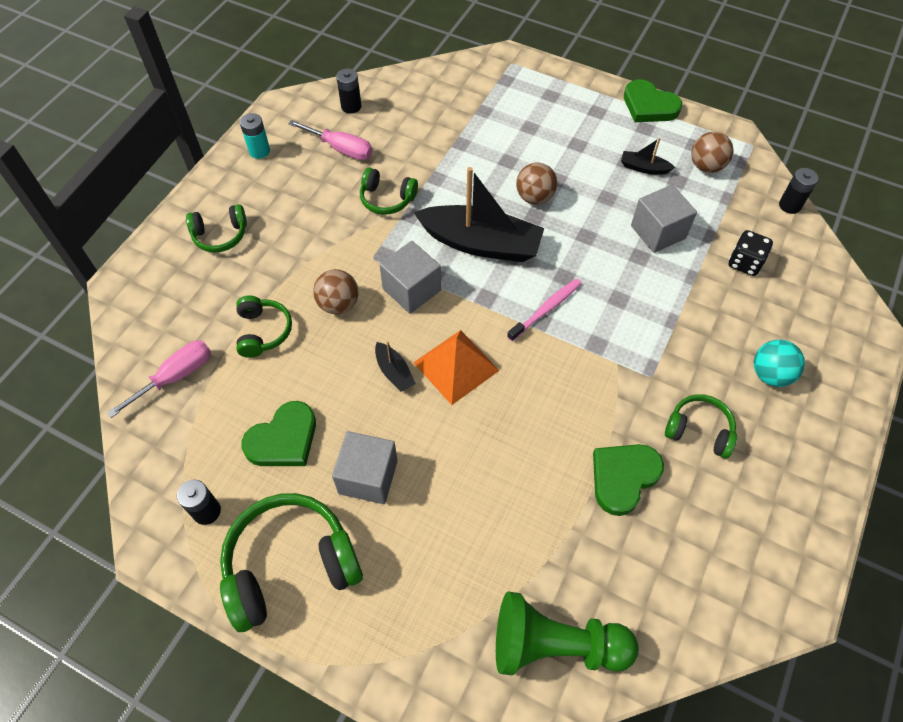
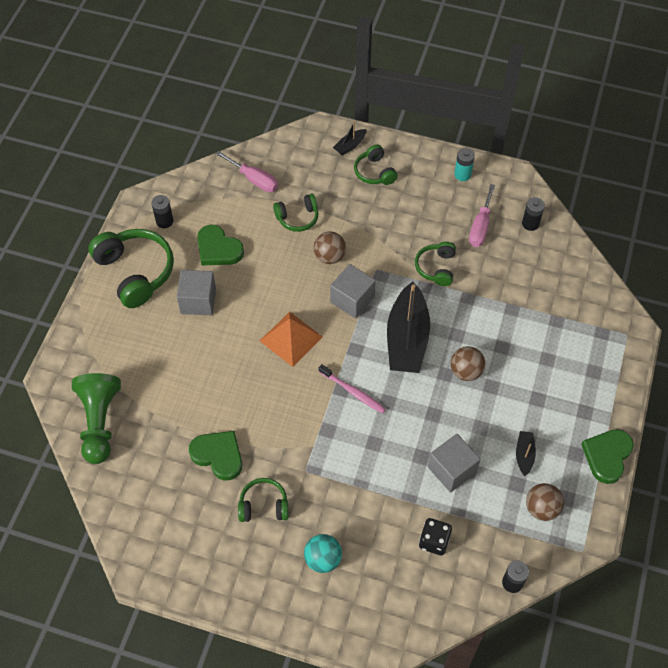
camera: 80 degrees right, 0 degrees up
(394, 372) = (279, 301): black boat -> black boat (350, 145)
(699, 431) = (263, 506): green headphones -> green headphones turned 105 degrees counterclockwise

